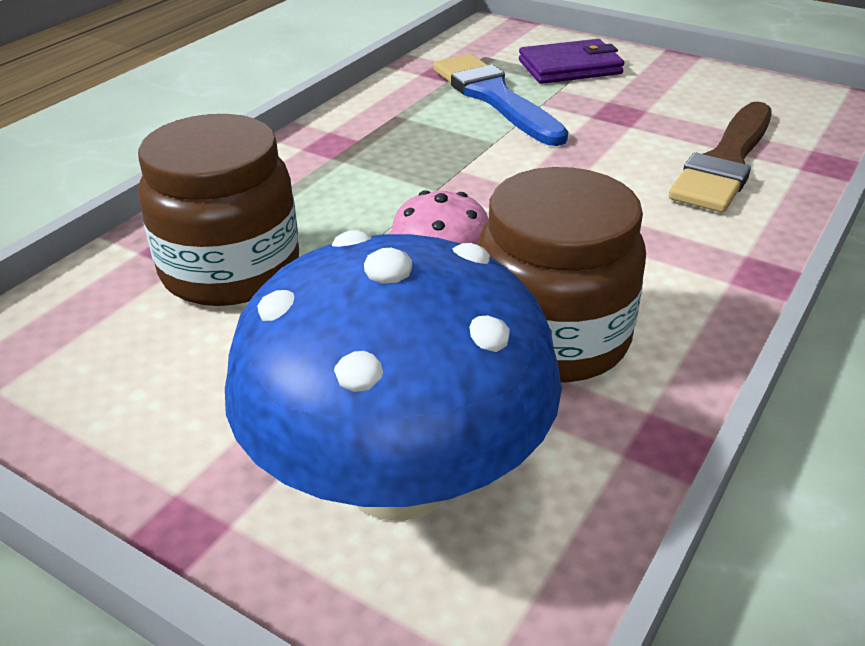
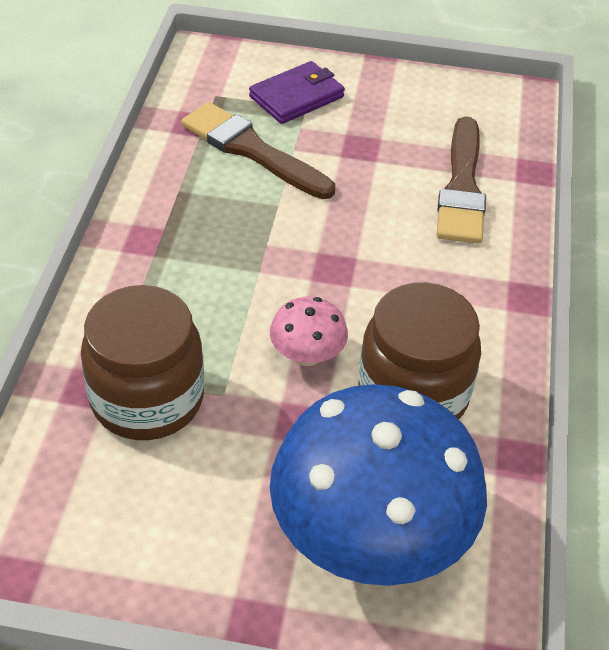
camera: 25 degrees left, 10 degrees up
(494, 97) = (252, 150): blue brush -> brown brush

